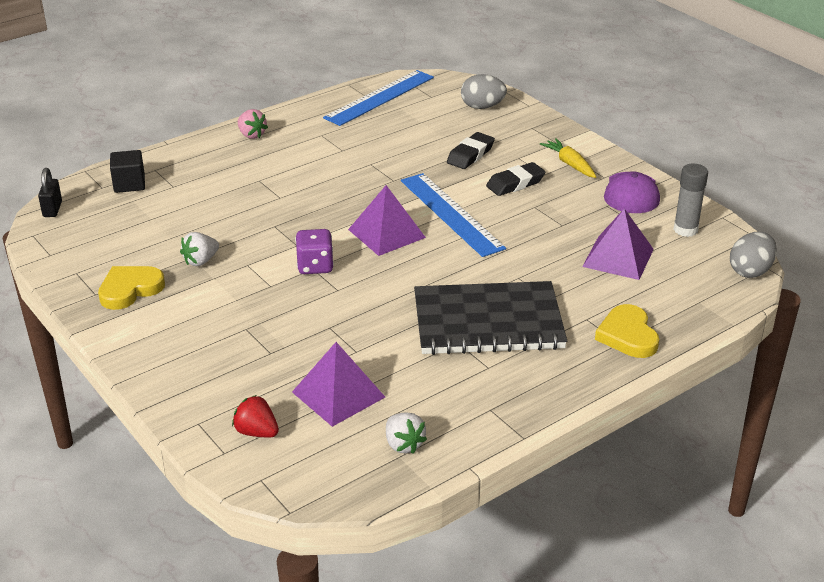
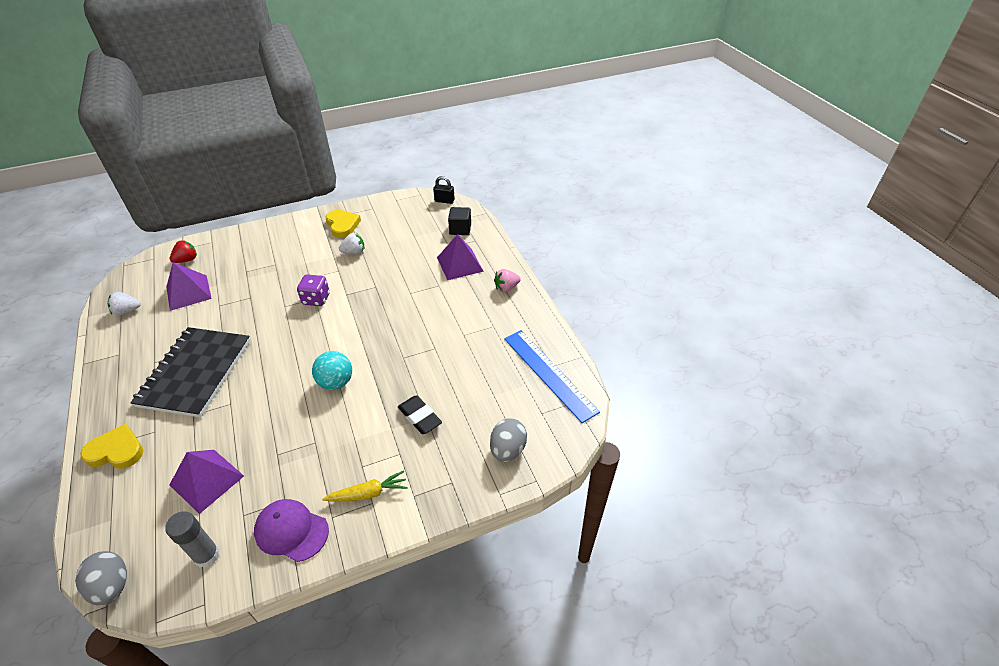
camera: 105 degrees right, 10 degrees up
(200, 261) = (354, 252): white strawberry -> white strawberry turned 105 degrees clockwise
(386, 233) = (332, 340): purple pyramid -> purple pyramid (460, 264)
(451, 214) = (336, 382): blue ruler -> turquoise ball
(515, 183) = (357, 438): black eraser -> none

